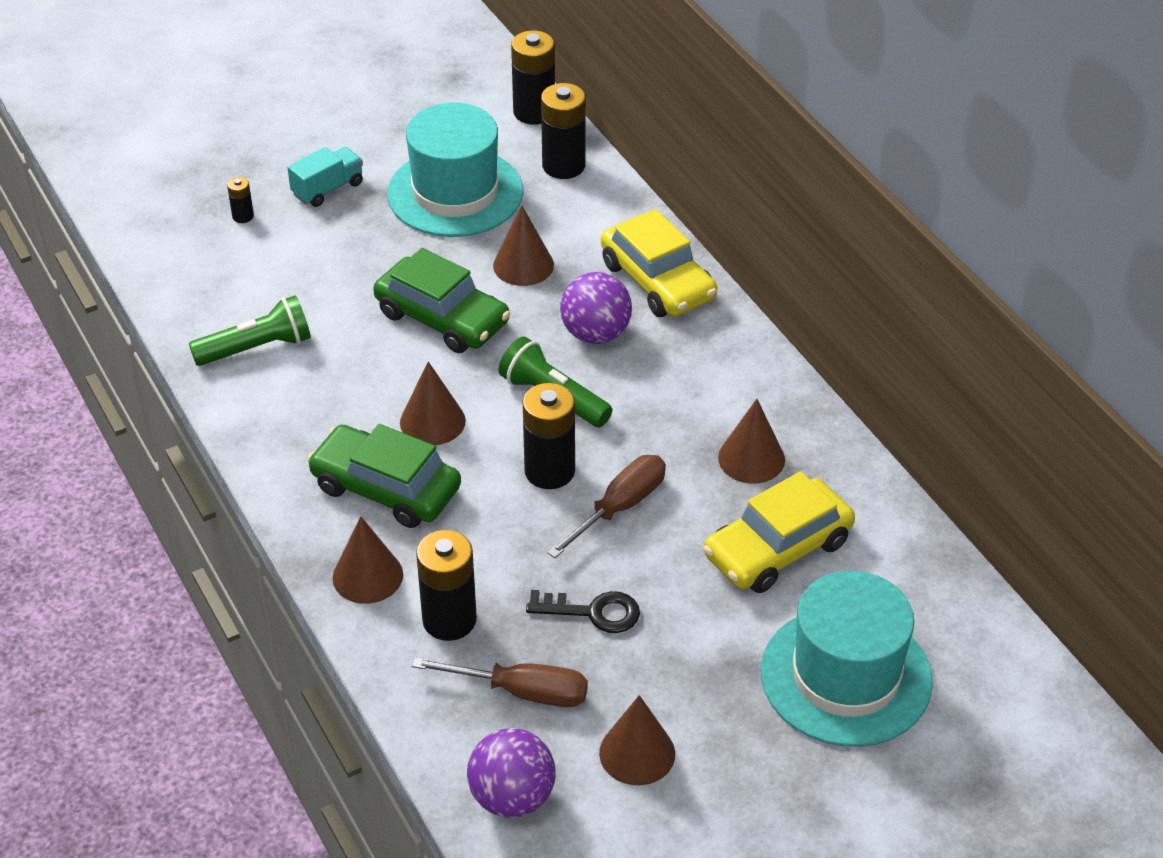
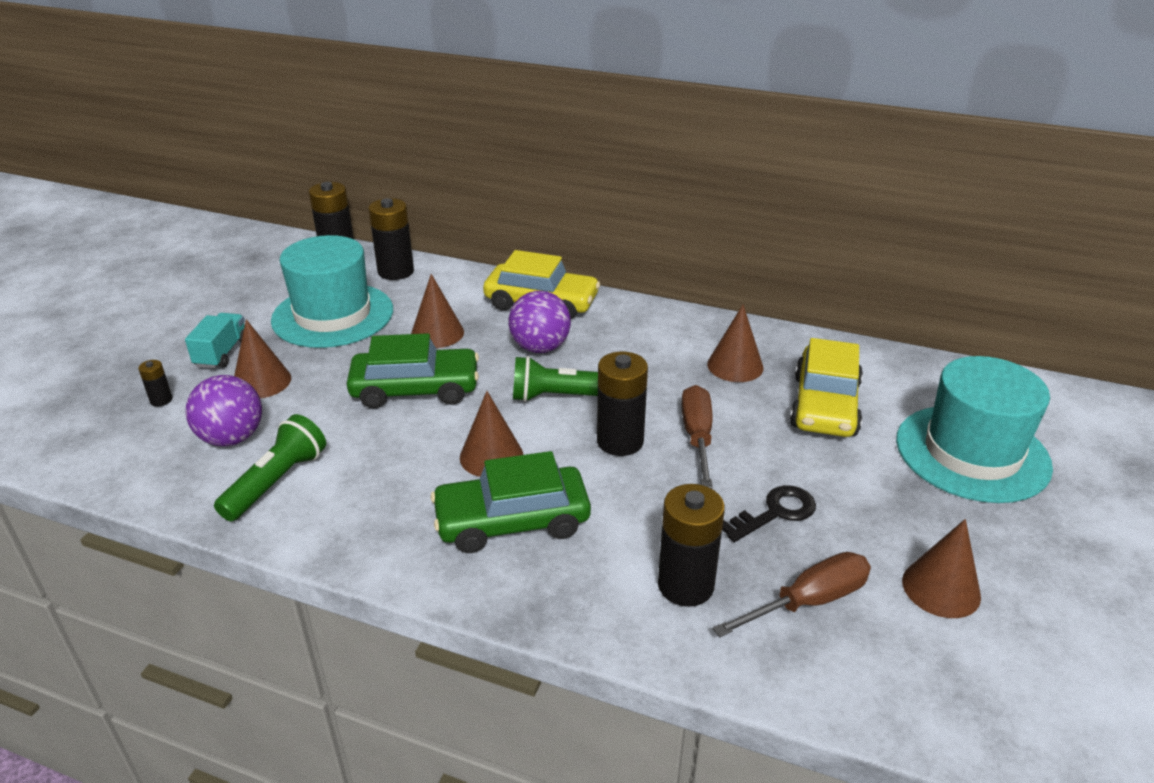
camera: 40 degrees left, 10 degrees down
(367, 576) = (579, 594): brown cone -> brown cone (261, 381)
(512, 797) = (916, 689): purple ball -> purple ball (232, 438)

